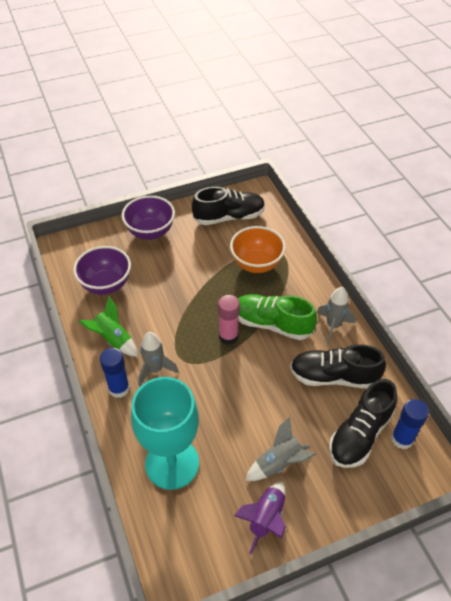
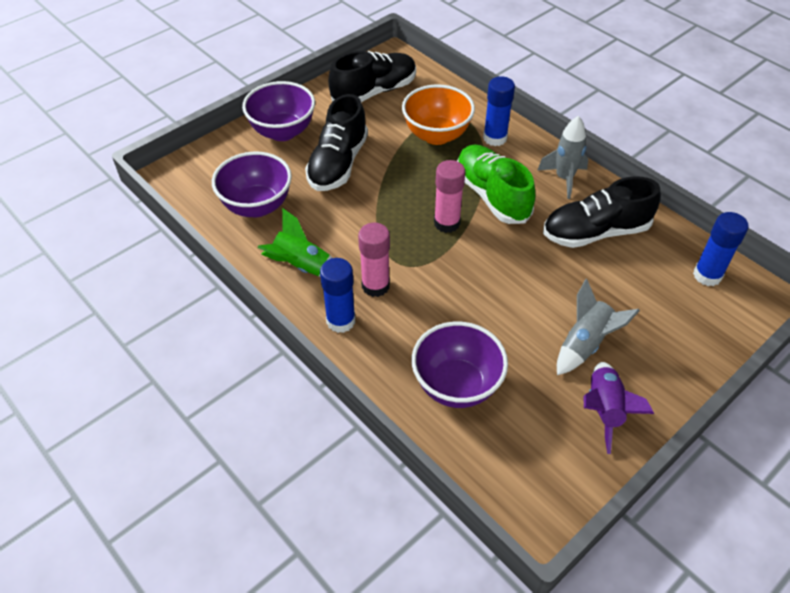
camera: 20 degrees left, 0 degrees up
(155, 369) = (375, 286): grey rocket -> pink glue stick
(172, 463) = (456, 385): turquoise goblet -> purple bowl
(272, 324) = (492, 195): green shoe -> green shoe turned 60 degrees clockwise
(298, 278) = (495, 138): none -> blue glue stick
(360, 434) = (659, 284): black shoe -> black shoe (338, 164)

